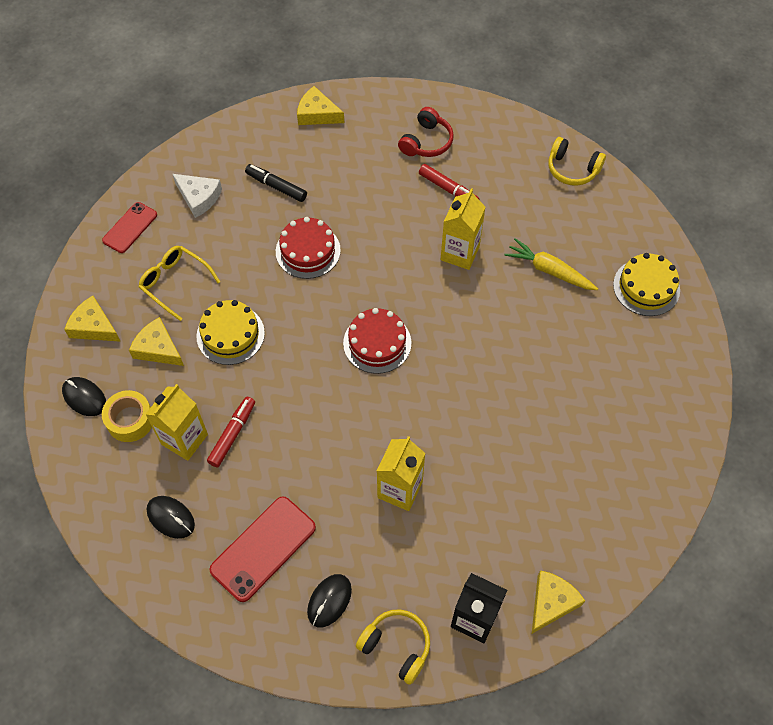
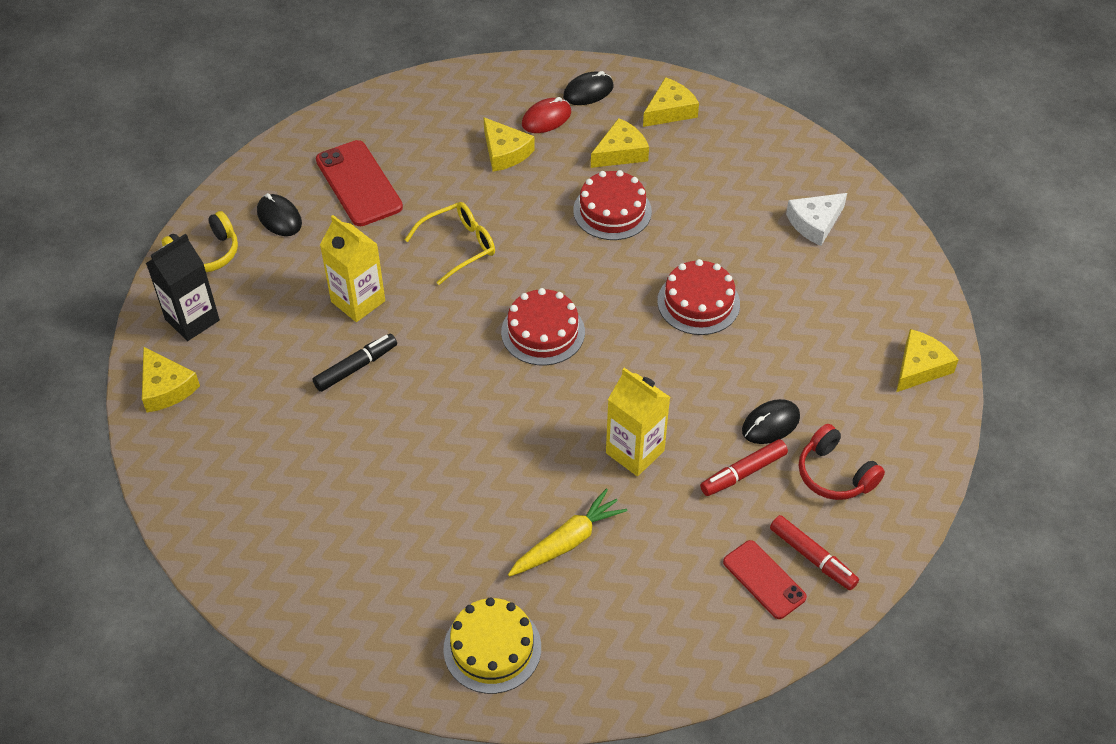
camera: 110 degrees right, 10 degrees down
(130, 228) = (791, 158): red phone -> red phone (764, 580)
(130, 420) = (546, 118): yellow tape -> red mouse
(171, 517) = (427, 128): black mouse -> black mouse (770, 424)
(175, 283) = (699, 180): yellow glasses -> yellow glasses (459, 246)
(184, 439) = (505, 152): yellow carton -> yellow cheese
(230, 334) = (612, 211): yellow cake -> red cake
(232, 434) = (491, 188): red marker -> red marker (812, 557)
(276, 186) = (808, 296): black marker -> black marker (356, 367)
(572, 169) = (727, 638): yellow headphones -> none

